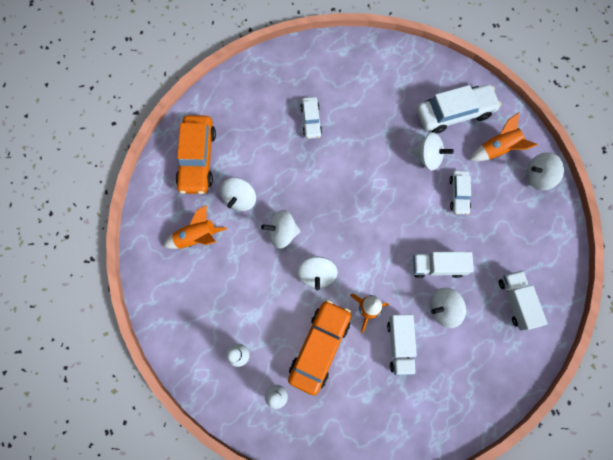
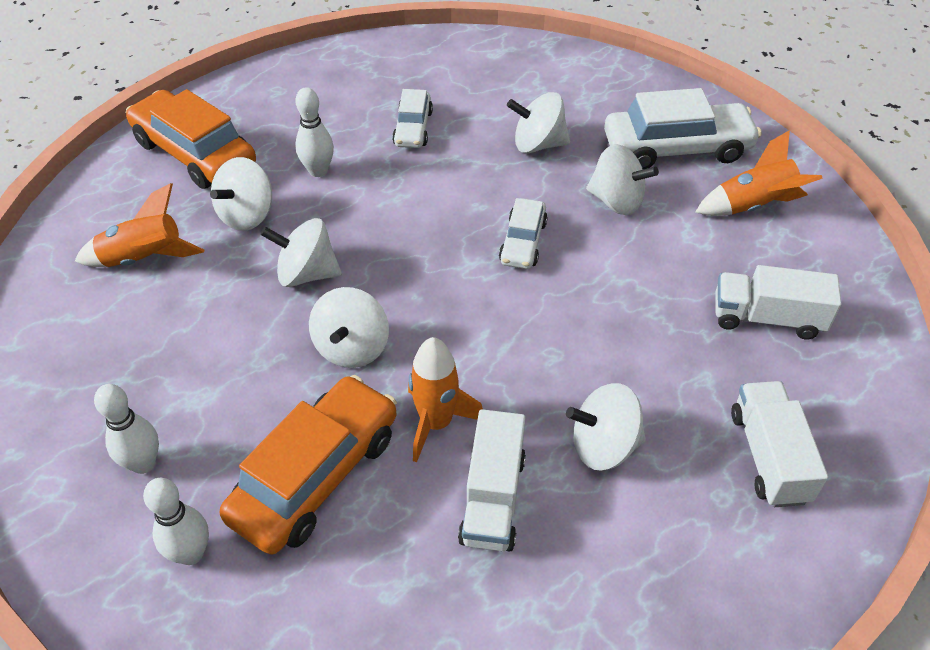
camera: 10 degrees right, 25 degrees down
(197, 159) = (195, 153): orange car -> orange car turned 120 degrees clockwise
(268, 161) = (318, 171): none -> white bowling pin
(438, 266) = (604, 369): white truck -> white truck (767, 318)
(458, 194) = (667, 261): white car -> white car (523, 242)
(538, 176) = (831, 255): white spinning top -> white spinning top (538, 144)

